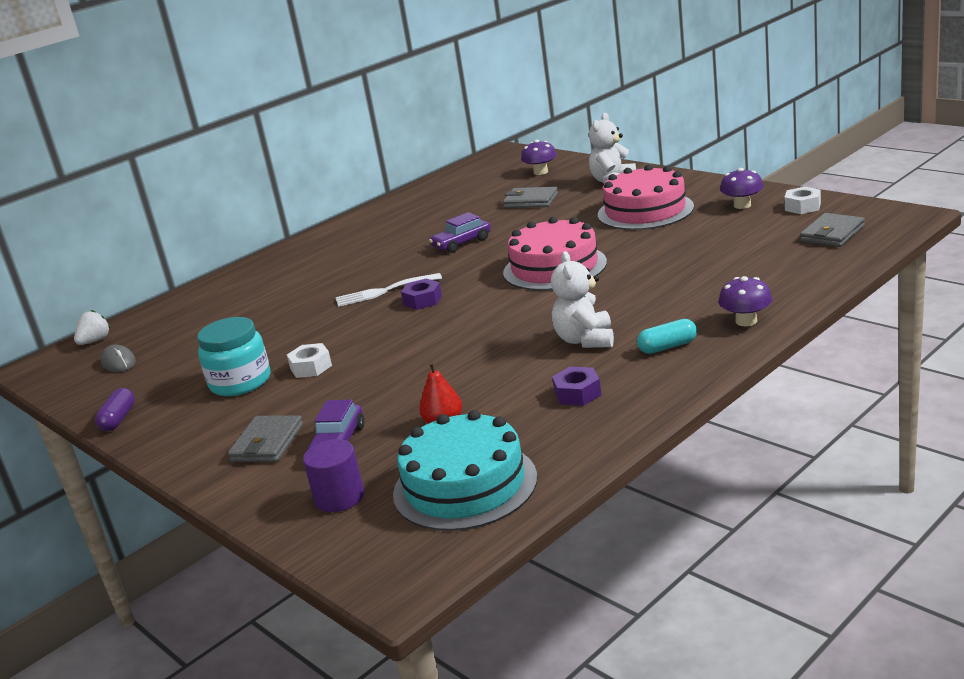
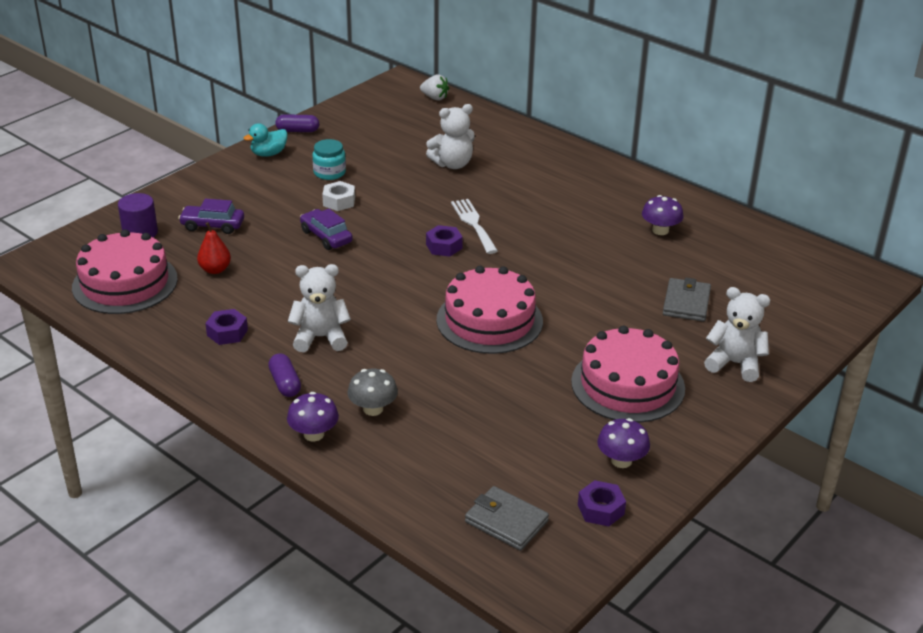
camera: 80 degrees right, 10 degrees up
(119, 362) = (390, 115): grey mouse -> none
(169, 431) = (268, 154): none -> turquoise duck
(240, 382) = (329, 172): turquoise jar -> turquoise jar, size x0.66
(257, 314) = (452, 164): none -> white teddy bear
(267, 443) = (229, 196): grey wallet -> none
(462, 243) = (575, 261): purple car -> purple car (326, 236)
(465, 485) = (125, 283): turquoise cake -> pink cake
(540, 172) = (786, 309): purple mushroom -> purple mushroom (660, 230)
(667, 347) = (285, 383): turquoise capsule -> purple capsule
(700, 300) = (373, 409): none -> grey mushroom
(802, 207) = (601, 509): white nut -> purple nut

